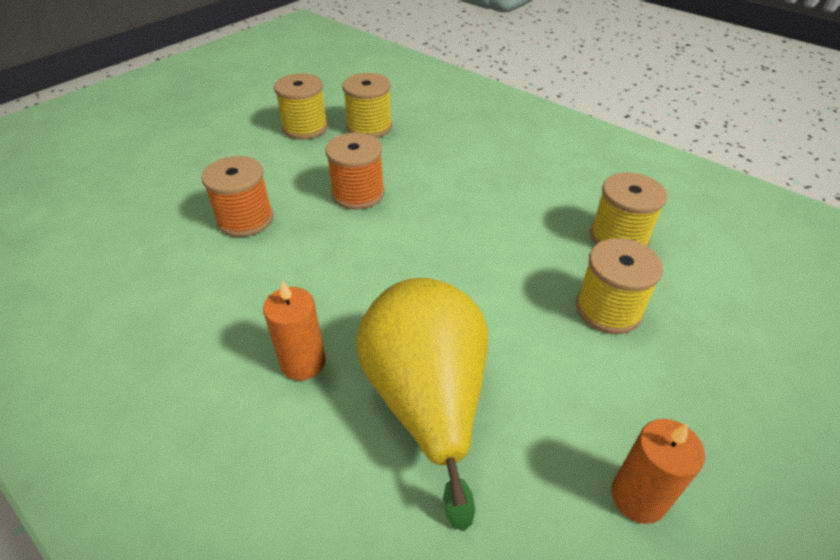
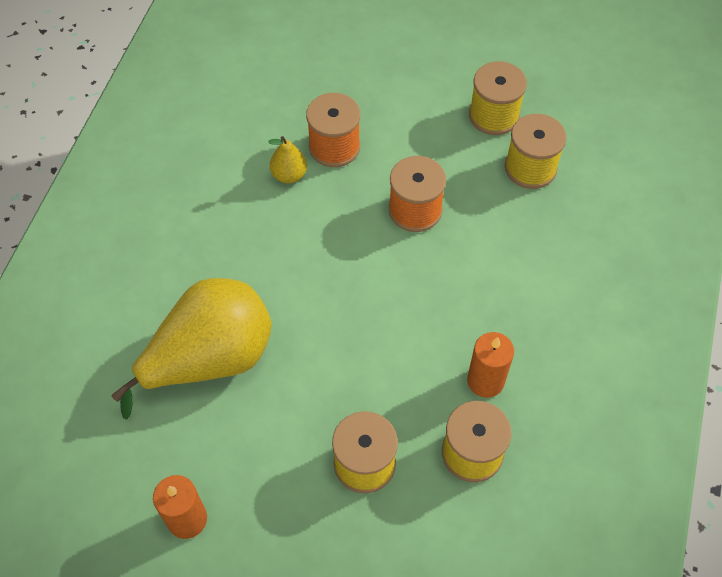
camera: 65 degrees right, 15 degrees up
(246, 259) = (289, 175): none -> yellow pear
(303, 362) = (208, 267): orange candle -> orange candle (485, 381)

